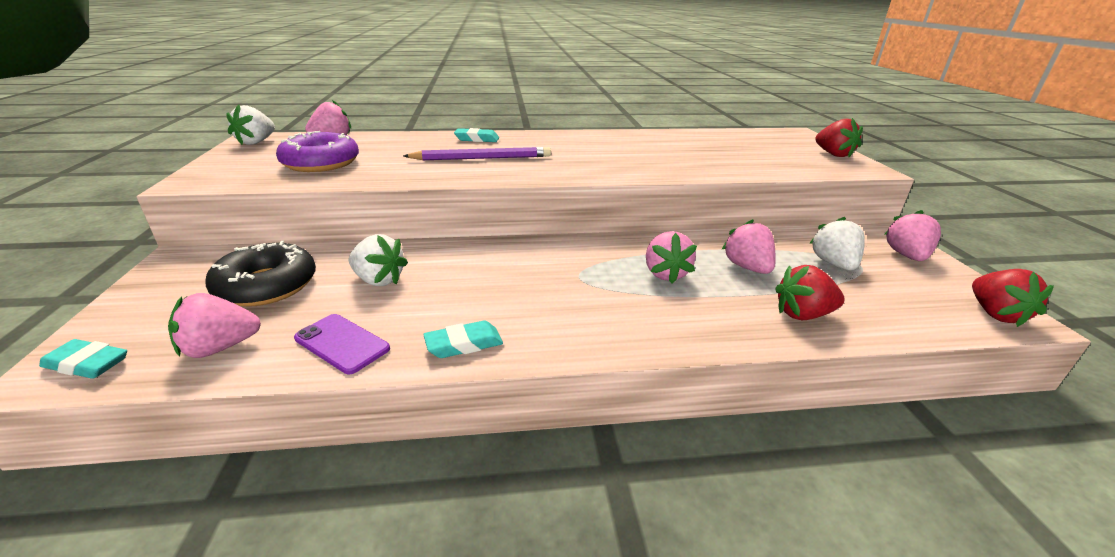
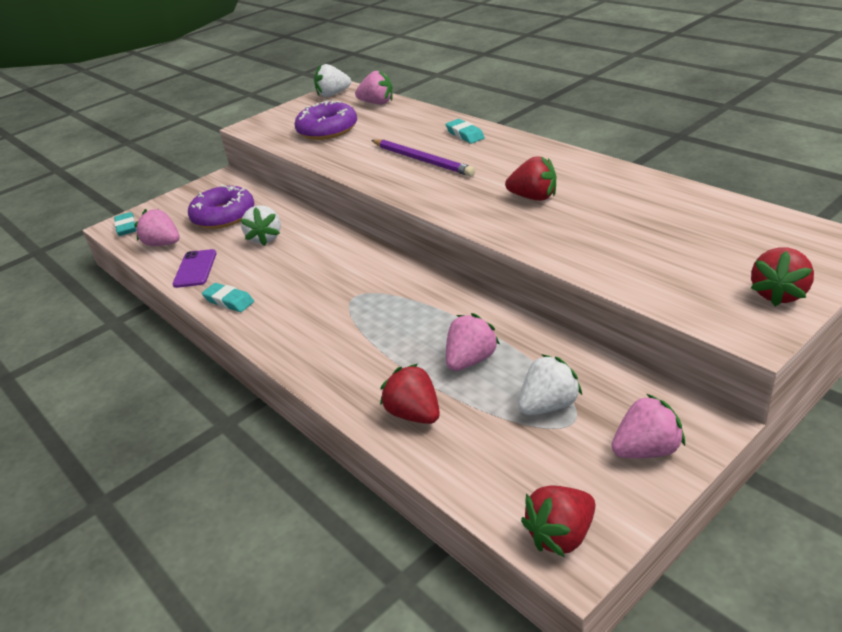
camera: 60 degrees right, 5 degrees up
(267, 286) = (224, 216): black donut -> purple donut
(621, 155) = (533, 197): none -> red strawberry
(665, 273) = (405, 327): pink strawberry -> none

